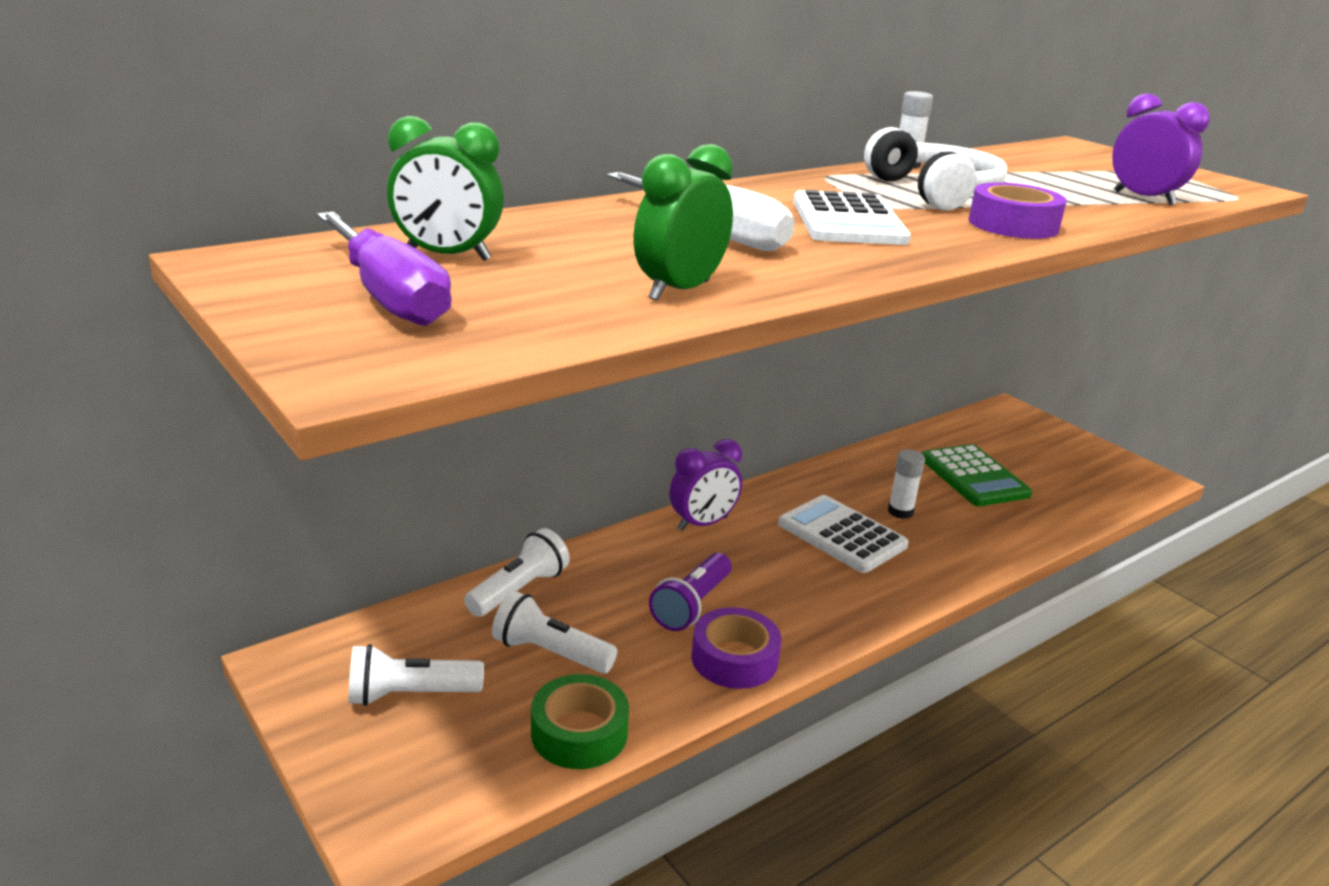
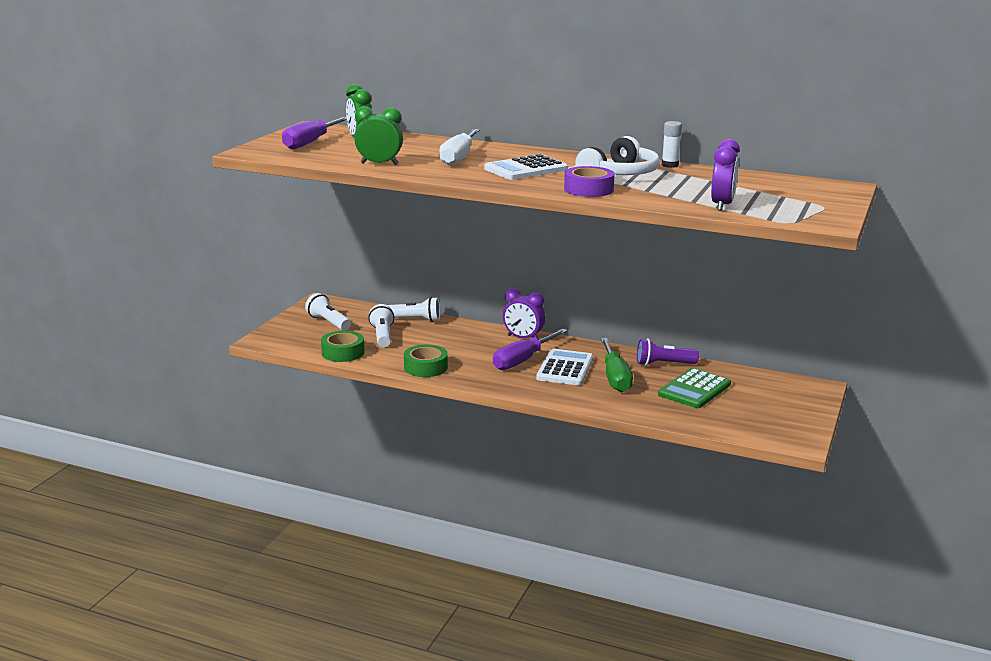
camera: 60 degrees right, 5 degrees down
(691, 605) = (452, 351): purple flashlight -> purple flashlight (663, 364)
(734, 659) = (425, 367): purple tape -> green tape
(784, 556) = (523, 360): none -> purple screwdriver
(900, 512) = (615, 377): white glue stick -> green screwdriver

